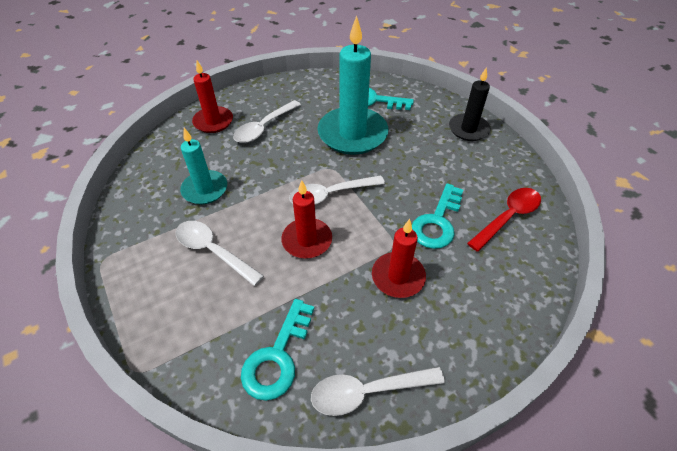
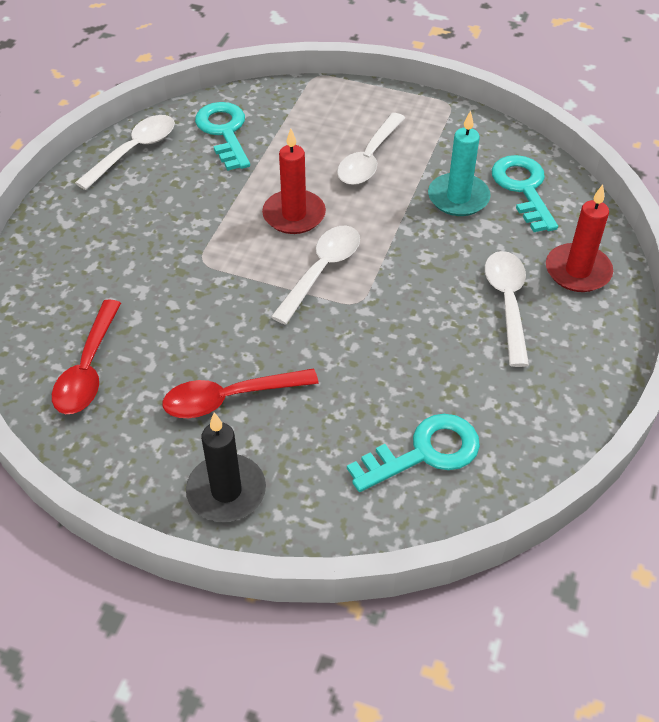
camera: 140 degrees right, 0 degrees up
(213, 251) = (369, 159): white spoon -> white spoon turned 120 degrees clockwise
(352, 134) = (385, 368): turquoise candle -> none
(398, 277) = (173, 235): red candle -> none
(437, 222) = (172, 312): turquoise key -> turquoise key (523, 188)
(438, 161) = (229, 398): none -> red spoon

